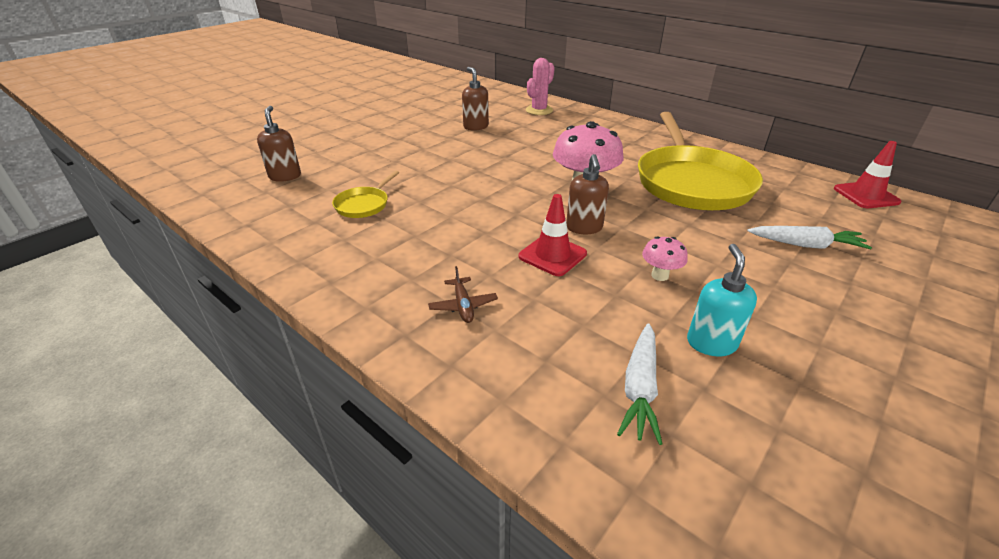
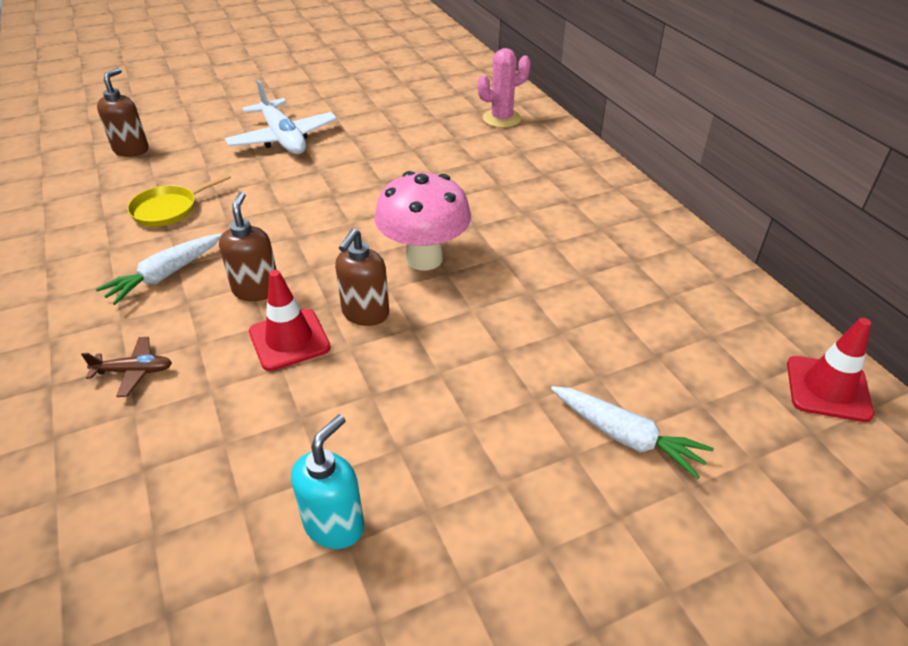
camera: 25 degrees right, 5 degrees up
(401, 147) = (283, 138): none -> white plane
(463, 305) = (134, 371): brown plane -> brown plane turned 105 degrees counterclockwise
(475, 127) = (396, 127): brown soap dispenser -> brown soap dispenser (256, 290)
(640, 388) = (196, 545): white carrot -> white carrot (165, 275)
(660, 275) = (379, 411): pink mushroom -> none
(692, 182) = (580, 288): yellow pan -> none

